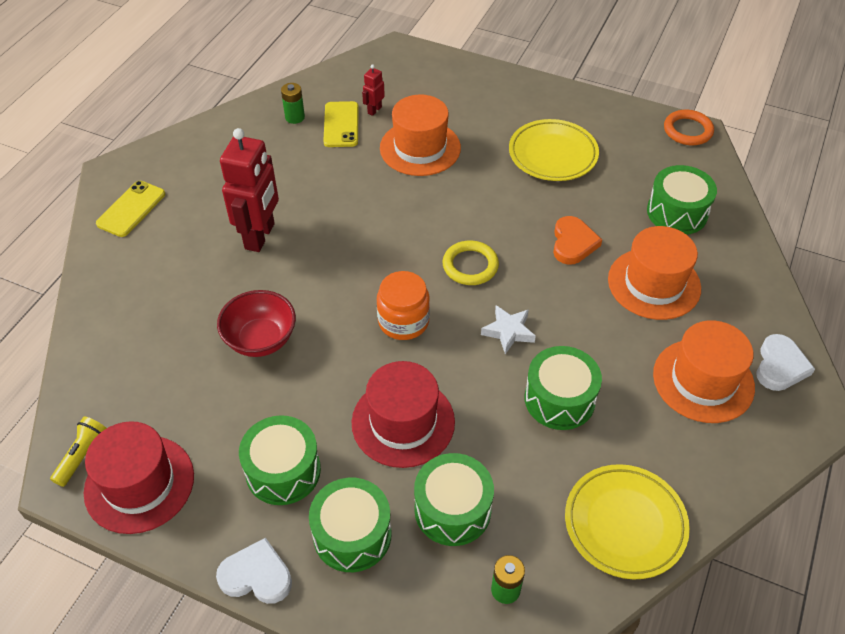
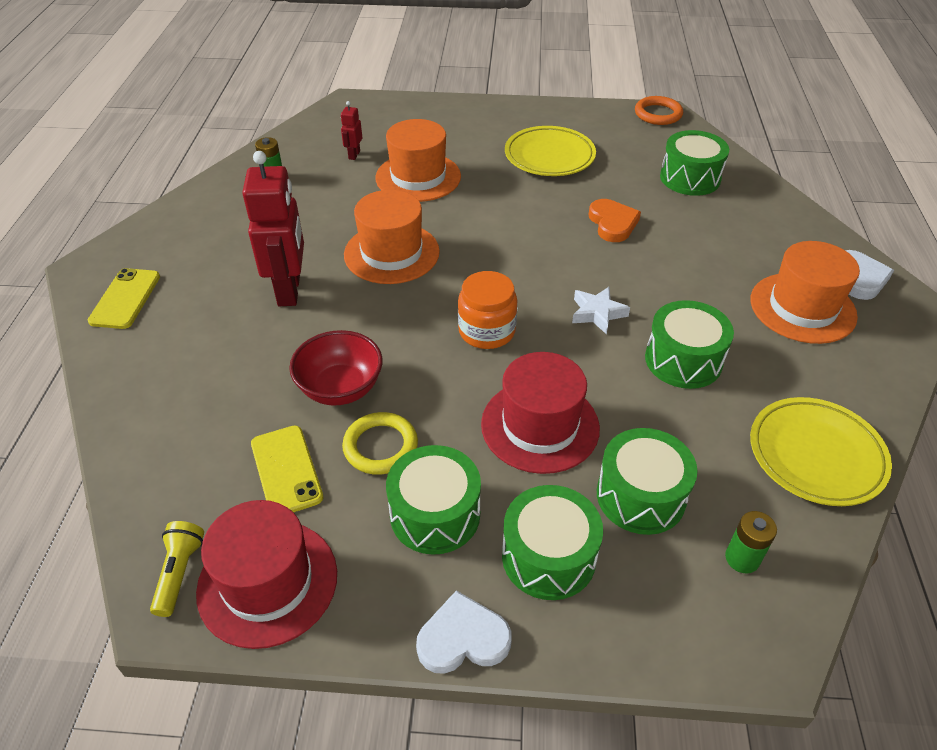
camera: 20 degrees left, 5 degrees down
(341, 125) = (326, 174): yellow phone -> yellow phone (286, 470)
(470, 266) = (526, 265): yellow ring -> yellow ring (380, 446)
(654, 283) = (707, 239): orange hat -> orange hat (391, 253)

